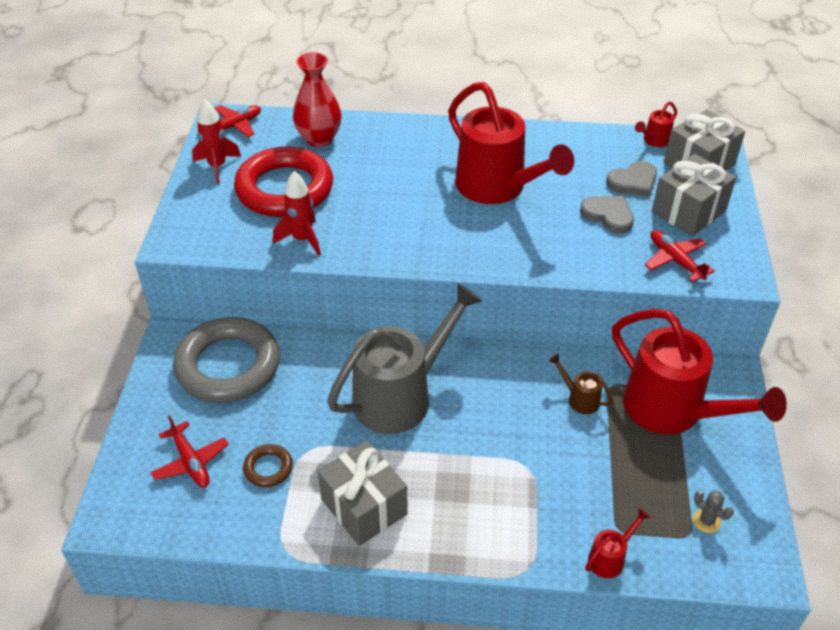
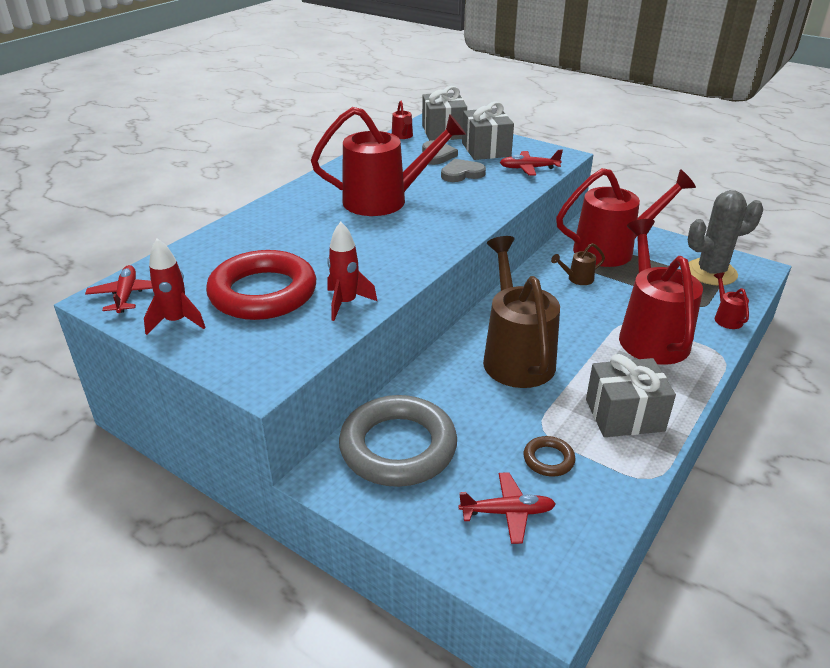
camera: 60 degrees left, 10 degrees down
(319, 139) = (215, 255): red vase -> none
(402, 395) = (515, 355): grey watering can -> brown watering can
(519, 493) = (650, 334): none -> red watering can
(706, 521) = (711, 272): grey cactus -> grey cactus, size x2.50

